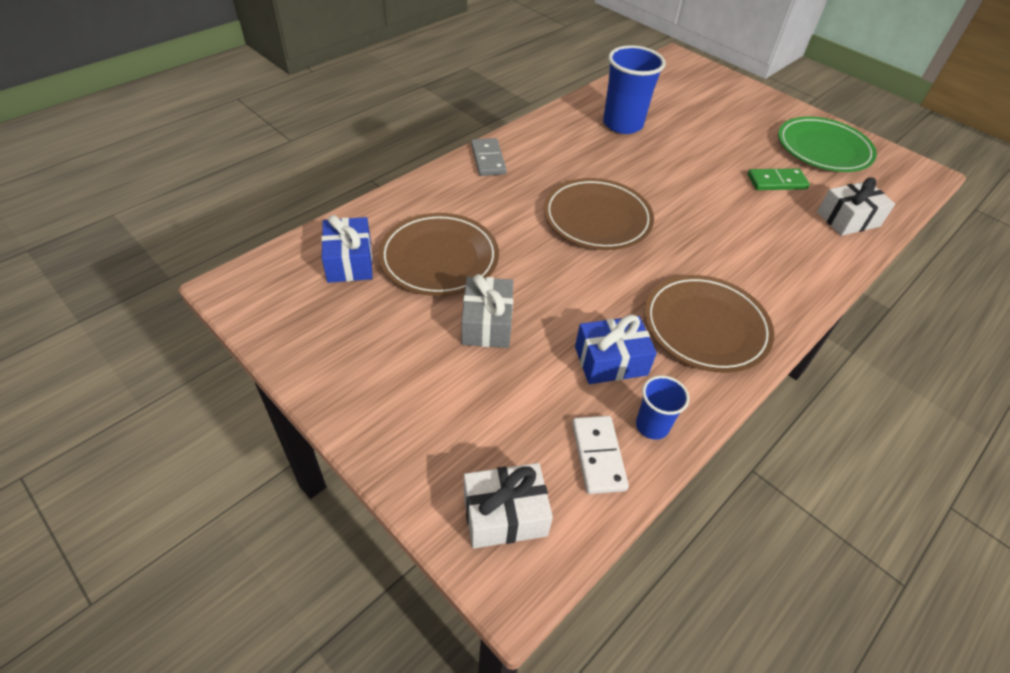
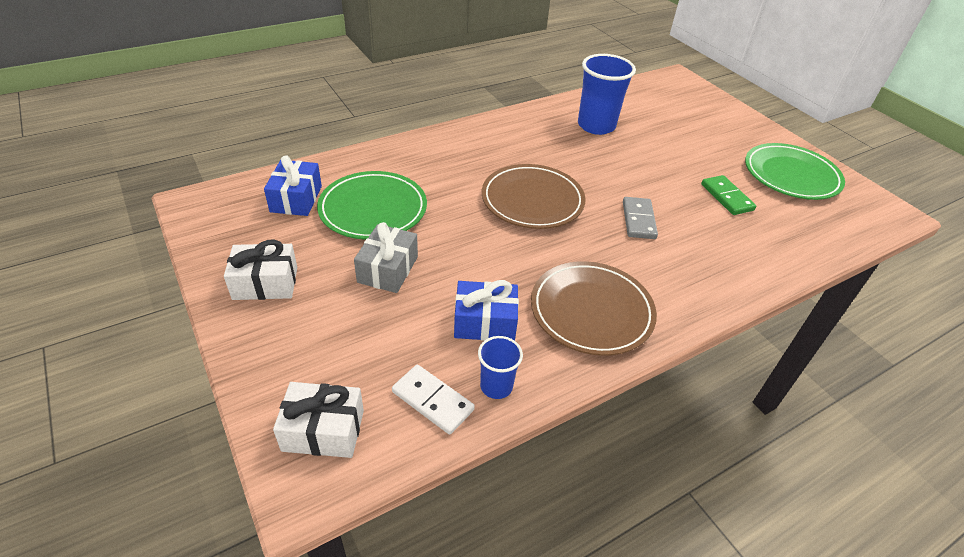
camera: 15 degrees right, 5 degrees down
(439, 258) = (373, 209): brown plate -> green plate
(488, 159) = (457, 137): grey domino -> grey domino (638, 220)
(598, 456) = (433, 401): white domino -> white domino turned 60 degrees counterclockwise
(776, 182) = (727, 197): green domino -> green domino turned 60 degrees clockwise
(848, 219) = (787, 242): white gift -> white gift (265, 283)

